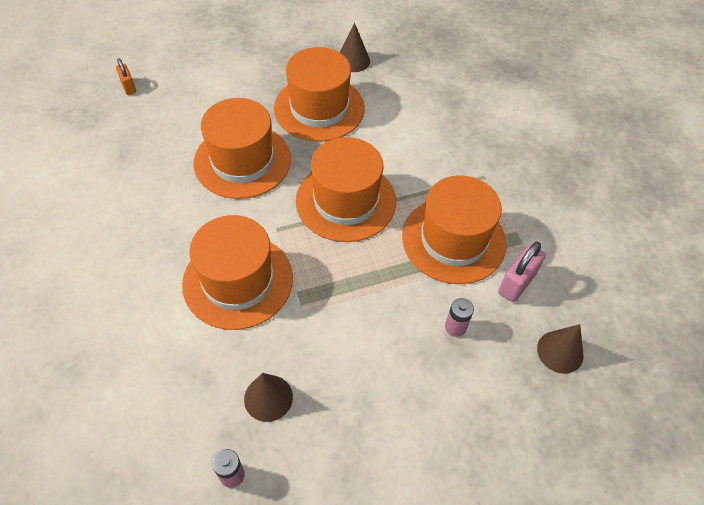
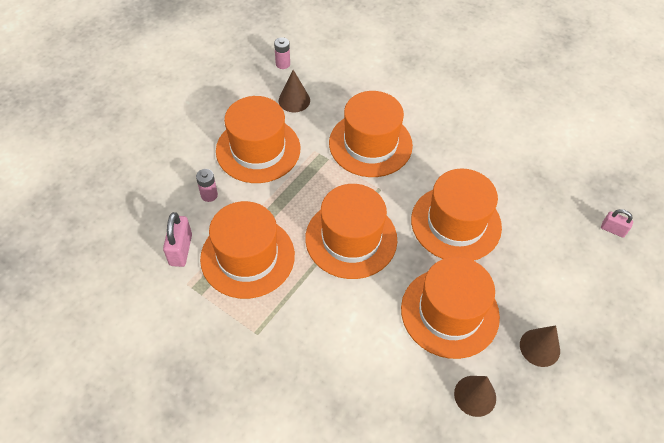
camera: 145 degrees right, 0 degrees up
(128, 87) = (612, 230): orange padlock -> pink padlock
(364, 352) = (258, 149): none -> orange hat
(560, 351) = (128, 219): brown cone -> brown cone (539, 347)

